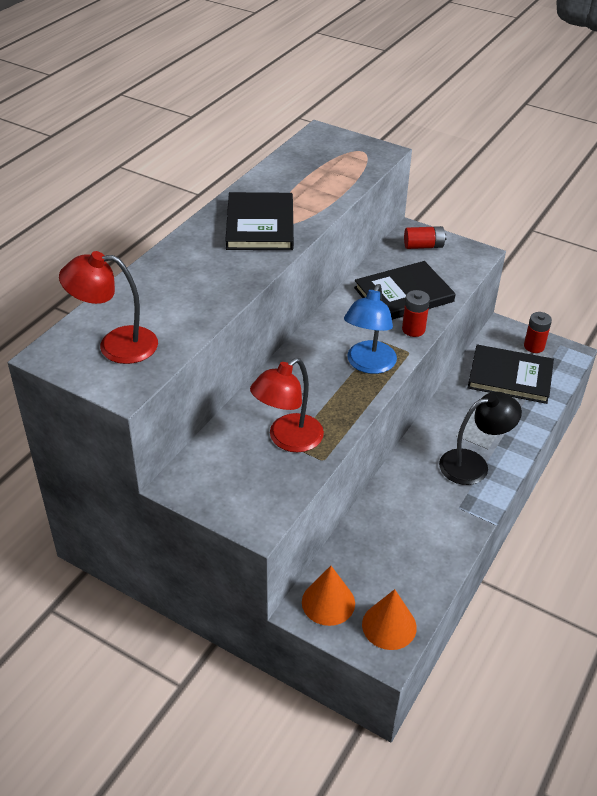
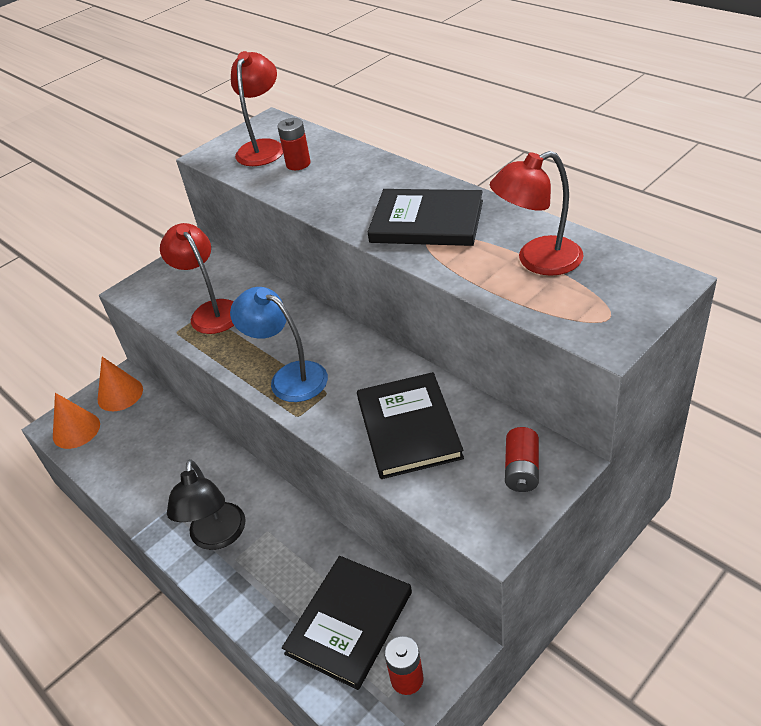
camera: 110 degrees right, 0 degrees up
(307, 176) = (537, 261): none -> red lamp
(413, 329) = (336, 426): red battery -> red battery (298, 164)

